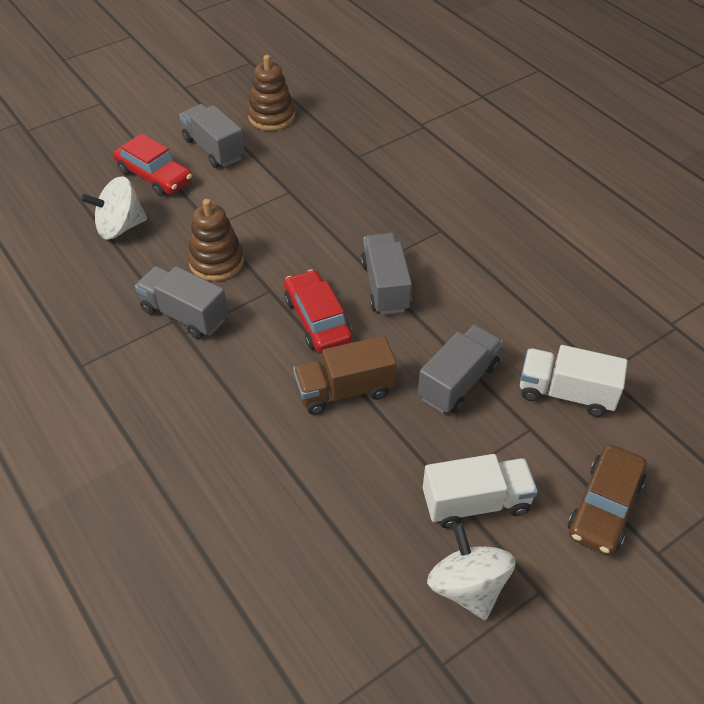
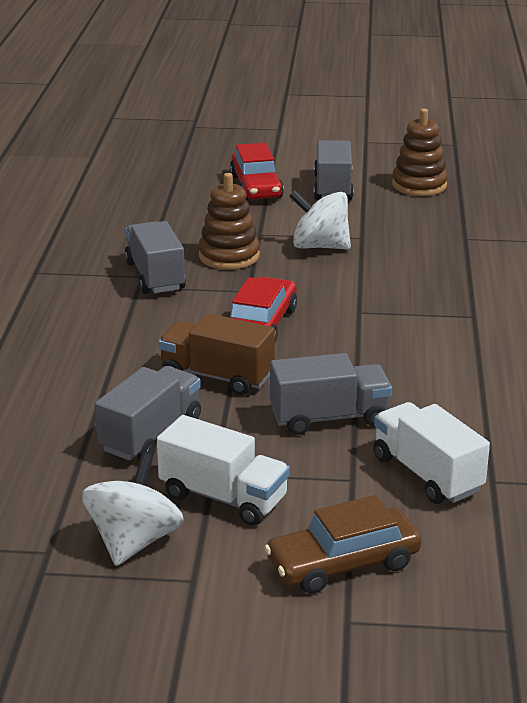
camera: 40 degrees right, 20 degrees down
(120, 227) = (182, 207): white spinning top -> white spinning top (320, 246)
(385, 287) = (356, 330): grey truck -> grey truck (151, 434)

